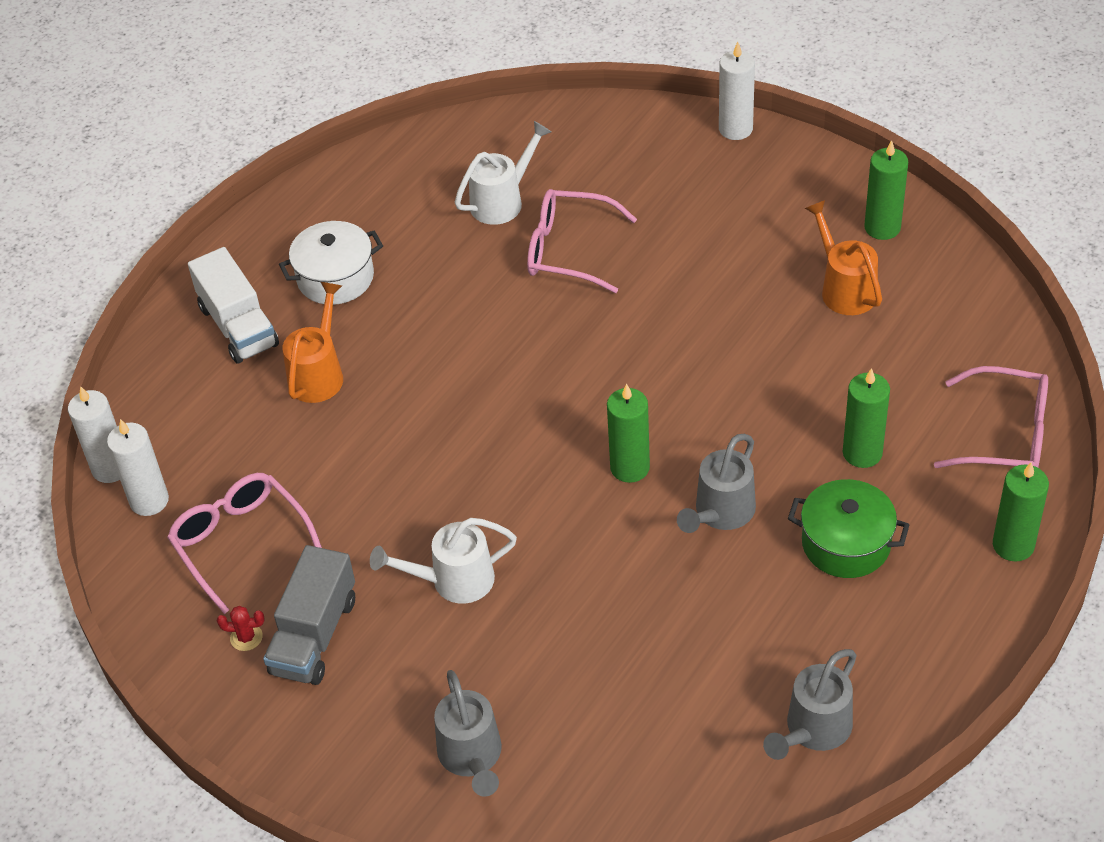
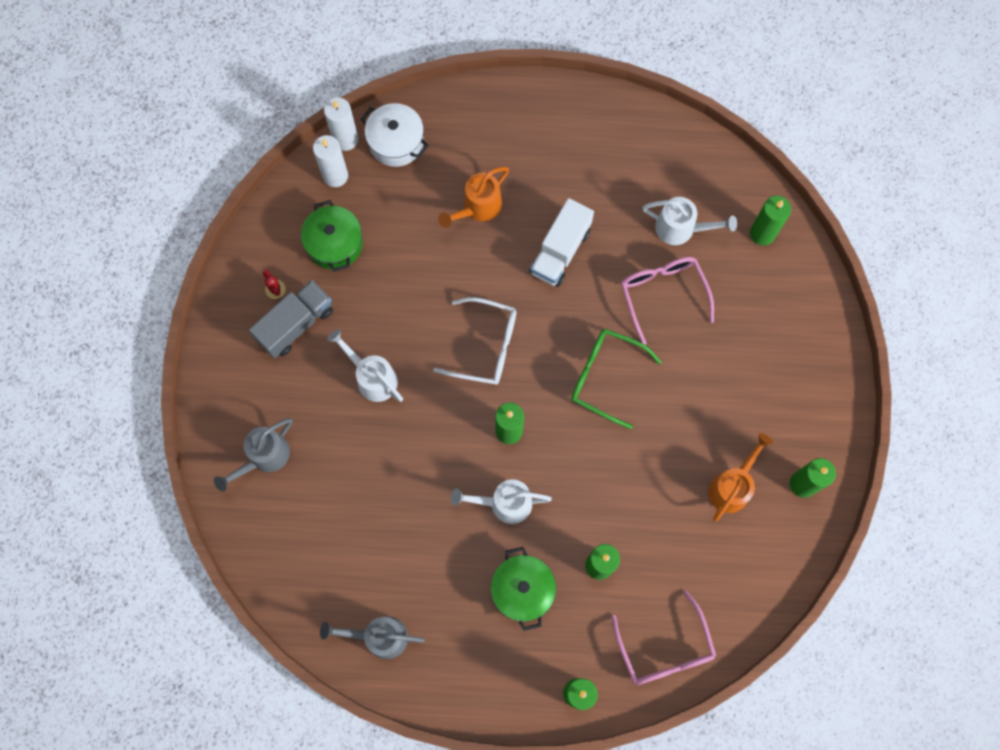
camera: 55 degrees right, 25 degrees up
(238, 326) = (487, 138): white truck -> white truck (560, 251)
(240, 542) = (335, 244): pink glasses -> green pot
(314, 635) = (296, 324): grey truck -> grey truck turned 150 degrees clockwise
(319, 373) = (477, 208): orange watering can -> orange watering can turned 150 degrees clockwise
(335, 278) = (557, 169): white pot -> white pot (396, 142)
(503, 443) = (486, 346): none -> white glasses
(564, 137) = (762, 233): none -> green candle
(629, 345) = (605, 377): none -> green glasses
(720, 513) = (504, 503): grey watering can -> white watering can
(735, 129) = (838, 340): white candle -> none

